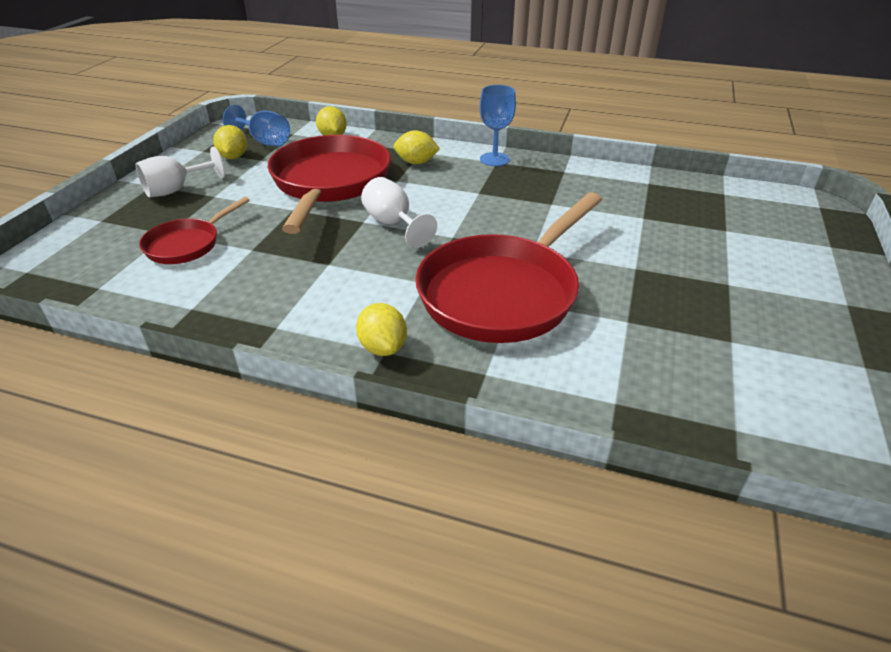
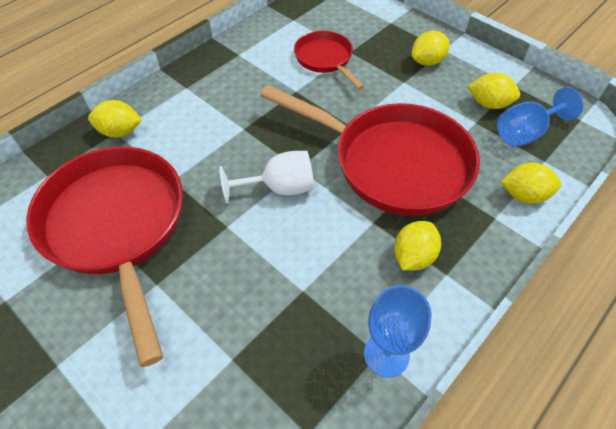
camera: 115 degrees right, 15 degrees up
(176, 190) = (427, 61): white goblet -> yellow lemon

